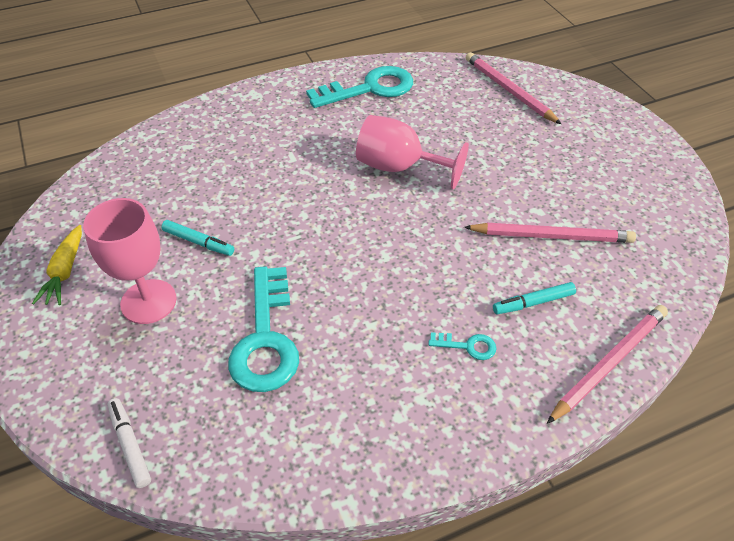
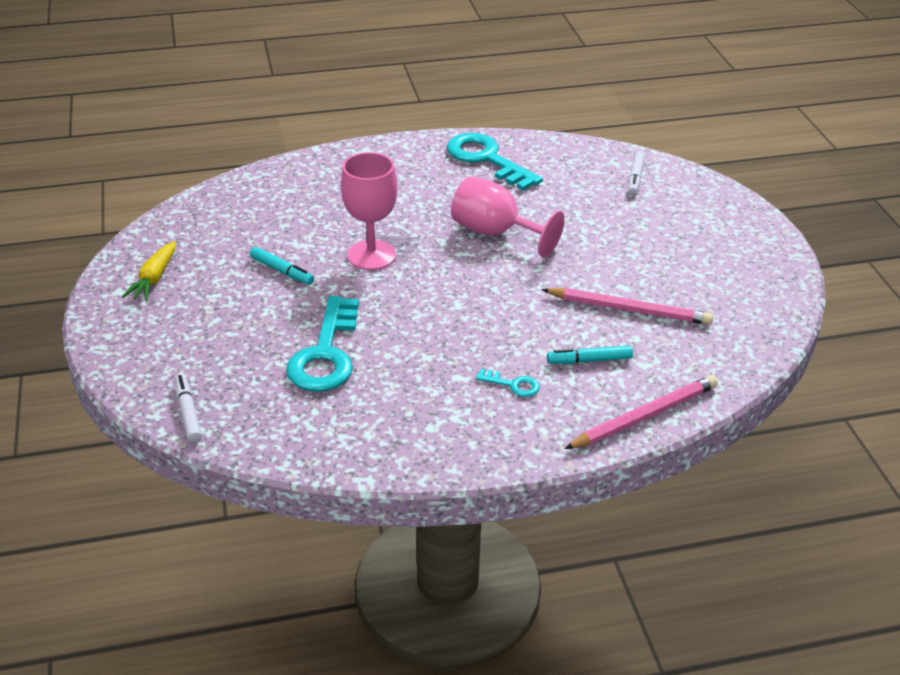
camera: 10 degrees right, 10 degrees down
(148, 301) = (225, 311): pink goblet -> pink goblet (371, 255)
(369, 89) = (487, 159): turquoise key -> turquoise key turned 120 degrees counterclockwise
(509, 90) = (635, 177): pink pencil -> white marker

